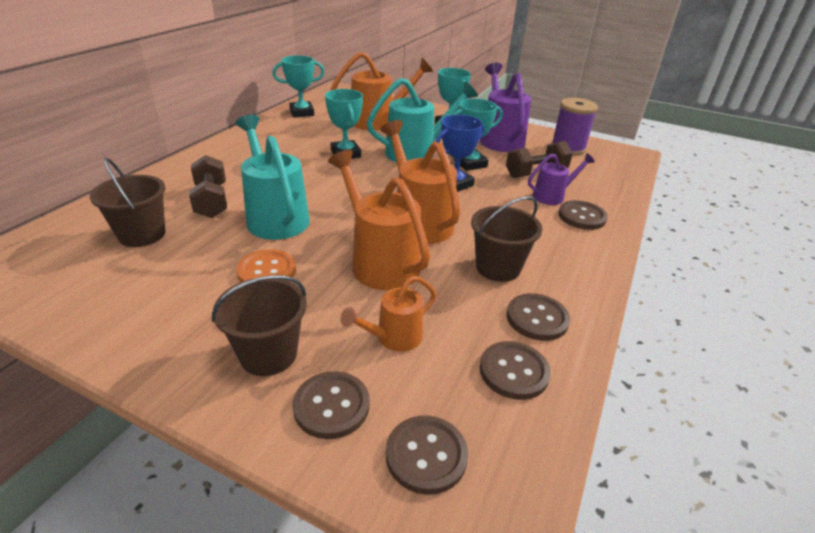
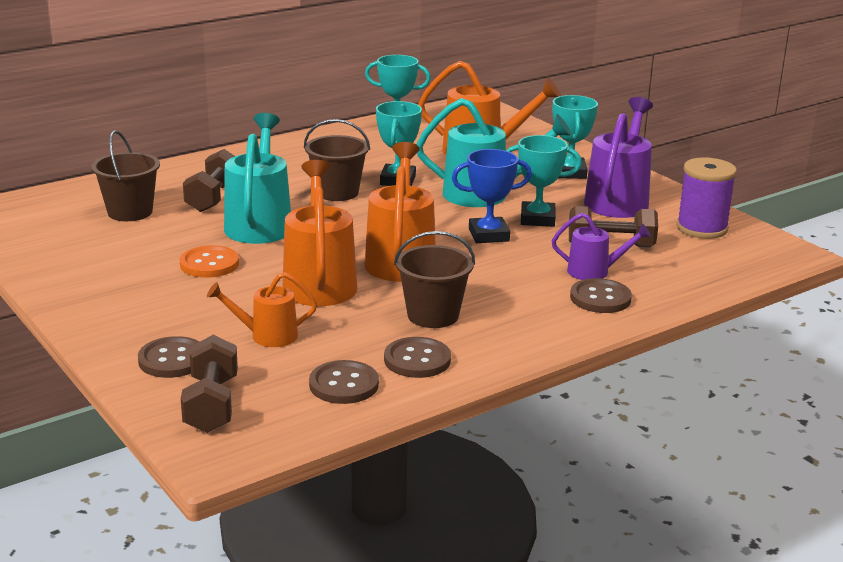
camera: 30 degrees right, 10 degrees down
(268, 354) = (156, 318): brown bucket -> brown bucket (337, 192)
(426, 455) = (211, 405): brown button -> brown dumbbell

